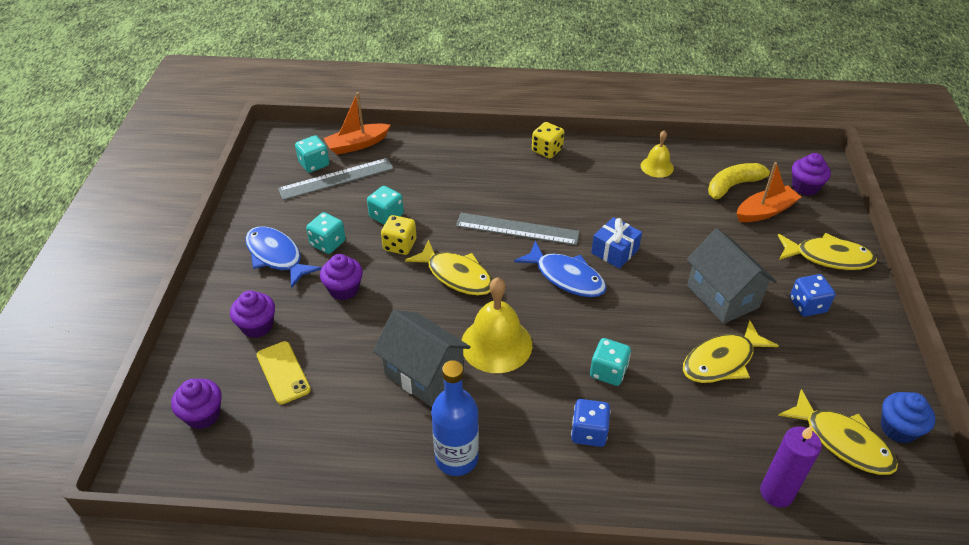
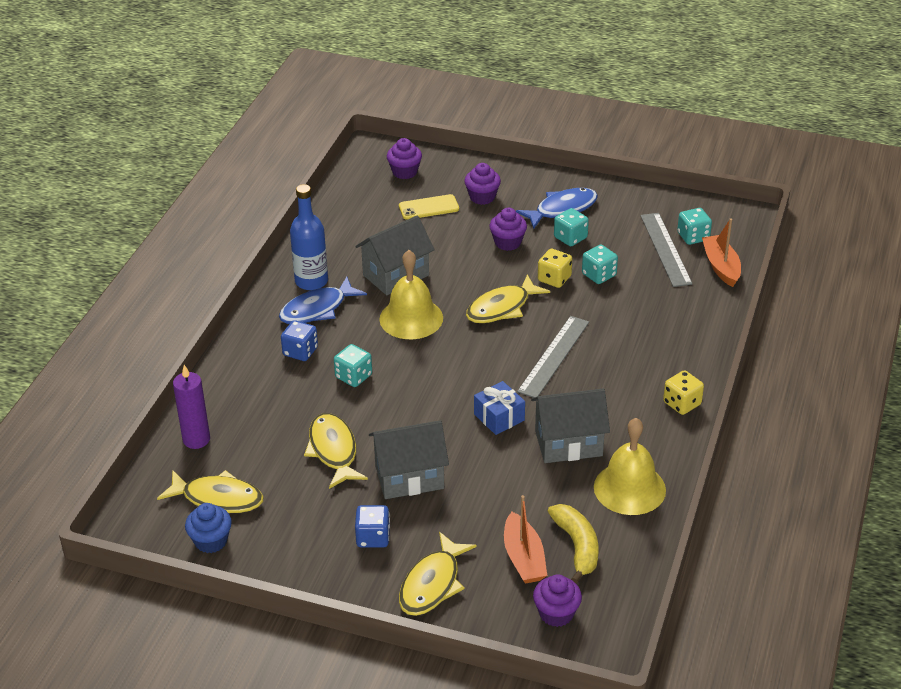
camera: 105 degrees right, 5 degrees down
(566, 277) = (475, 376): blue fish -> blue fish (317, 309)
(625, 205) = (568, 443): none -> grey house
(657, 167) = (629, 488): yellow bell -> yellow bell, size x1.75
(842, 441) = (218, 498): yellow fish -> yellow fish turned 135 degrees counterclockwise

